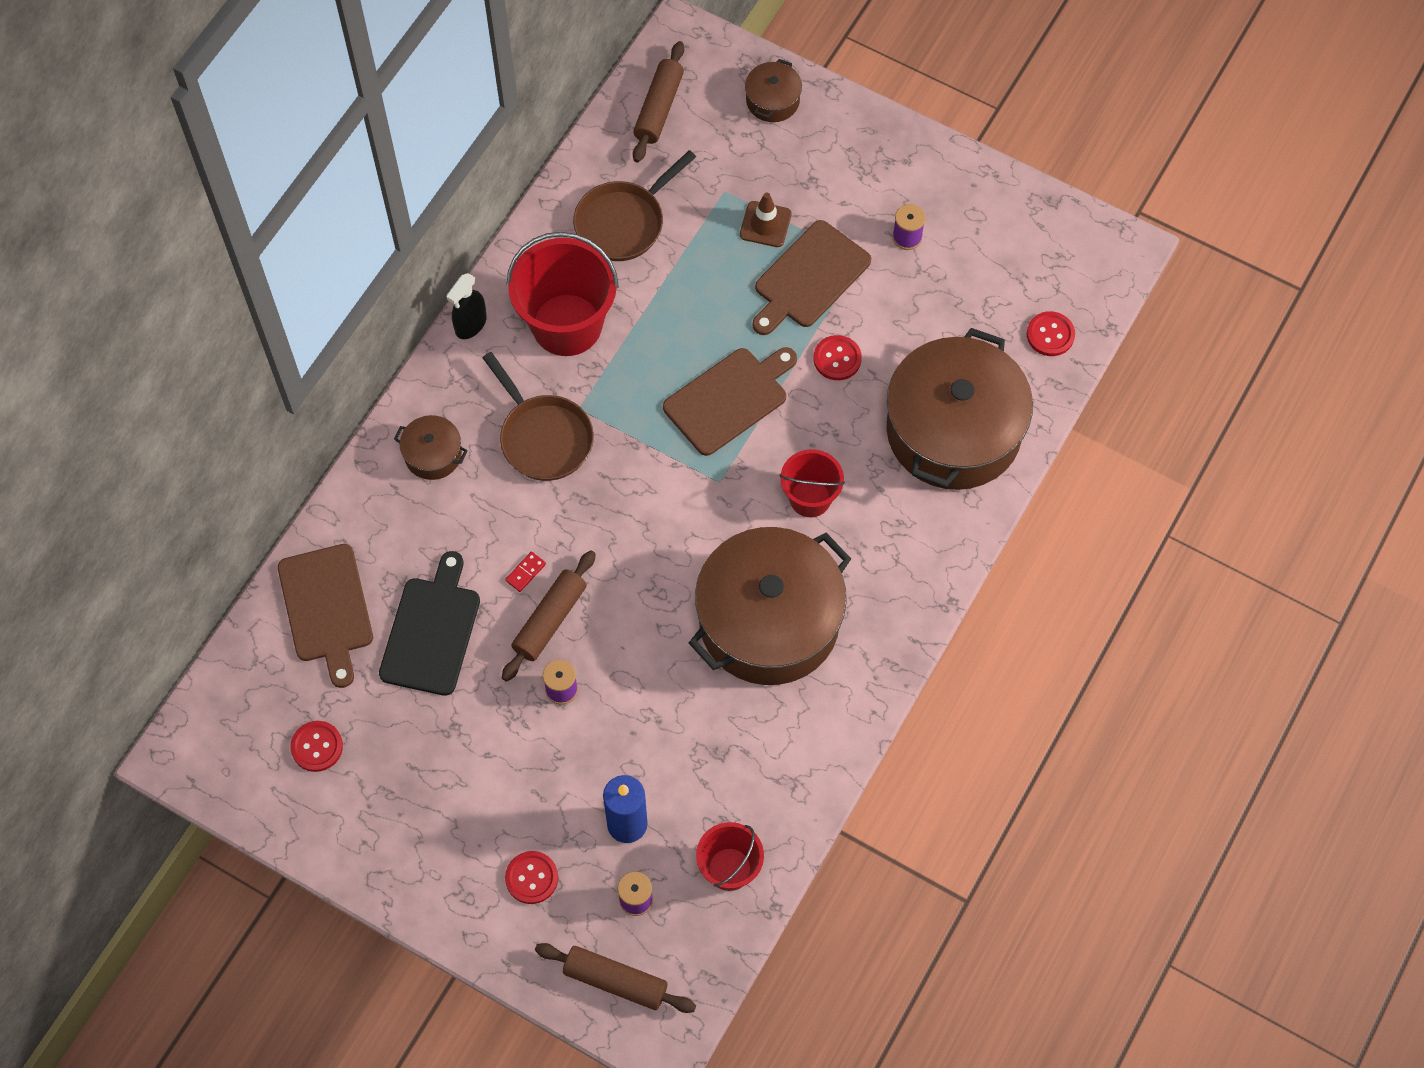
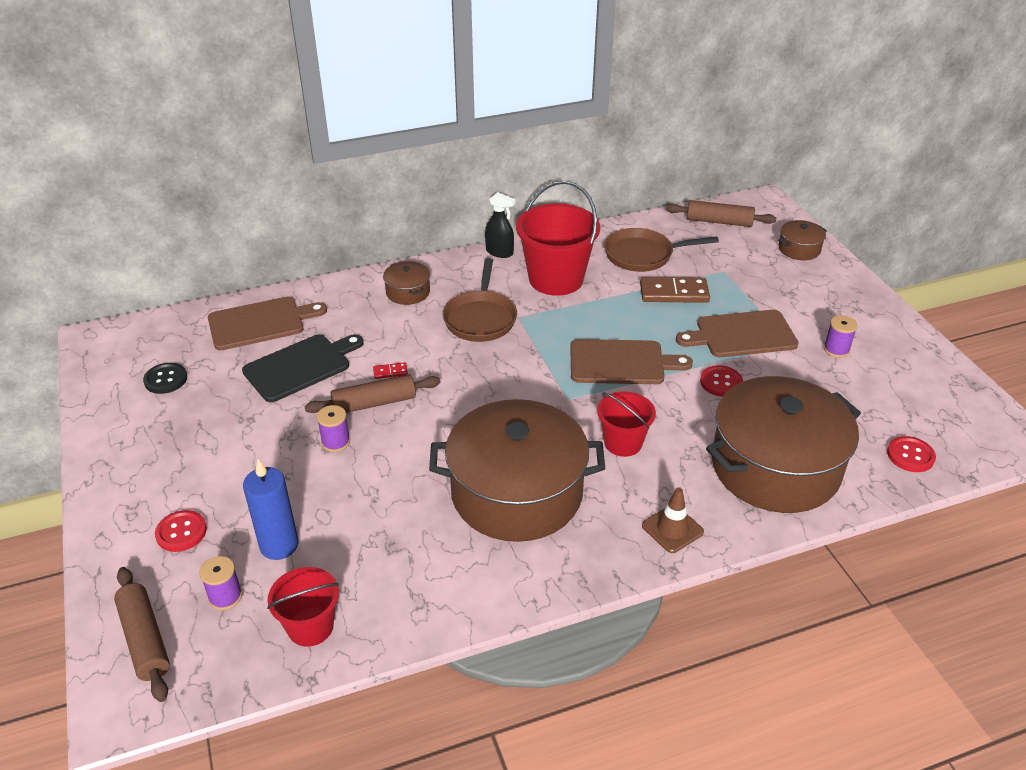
camera: 40 degrees right, 25 degrees down
(317, 747) = (165, 379): red button -> black button
(326, 608) = (260, 323): brown cutting board -> brown cutting board turned 135 degrees counterclockwise
(470, 324) = (499, 252): black spray bottle -> black spray bottle turned 135 degrees counterclockwise
(659, 108) = (719, 222): brown rolling pin -> brown rolling pin turned 45 degrees clockwise
(701, 261) = (674, 293): none -> brown domino
(765, 224) = (736, 297): brown traffic cone -> brown traffic cone (672, 529)

